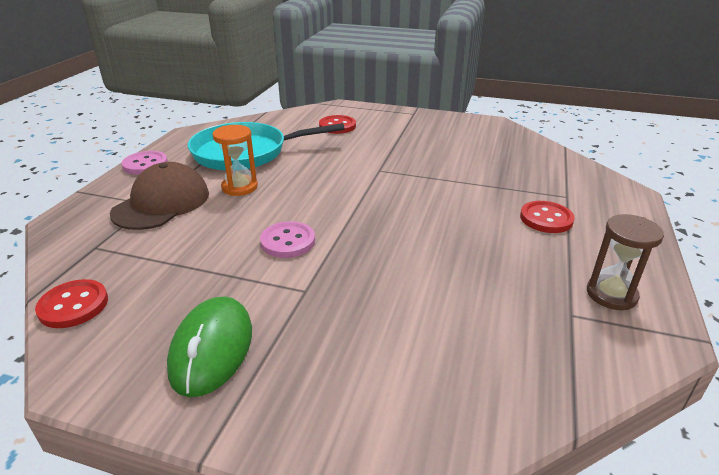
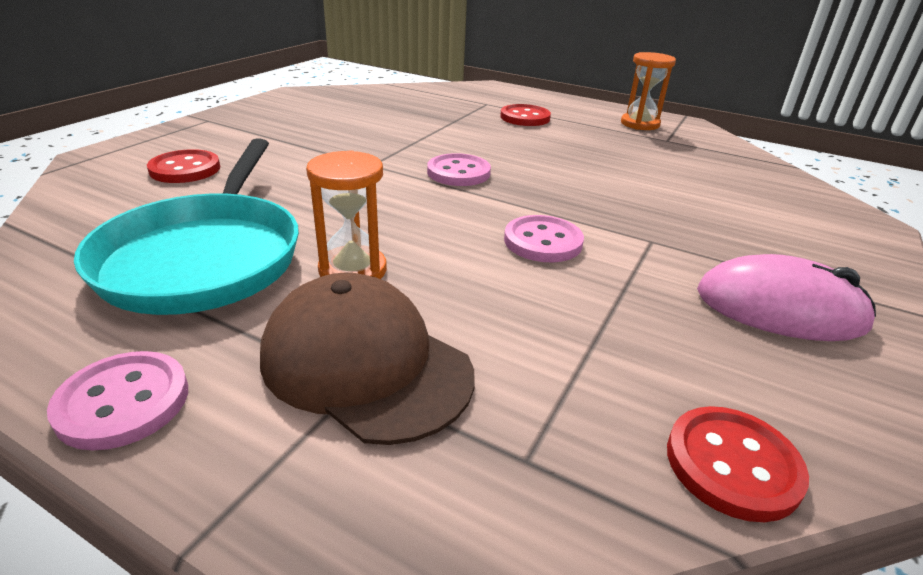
camera: 80 degrees left, 0 degrees up
(212, 349) = (779, 308): green mouse -> pink mouse
(385, 201) = (458, 172): none -> pink button
(611, 294) = (640, 124): brown hourglass -> orange hourglass

